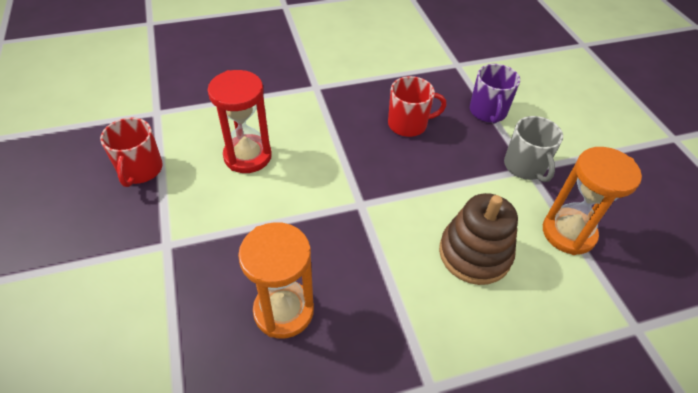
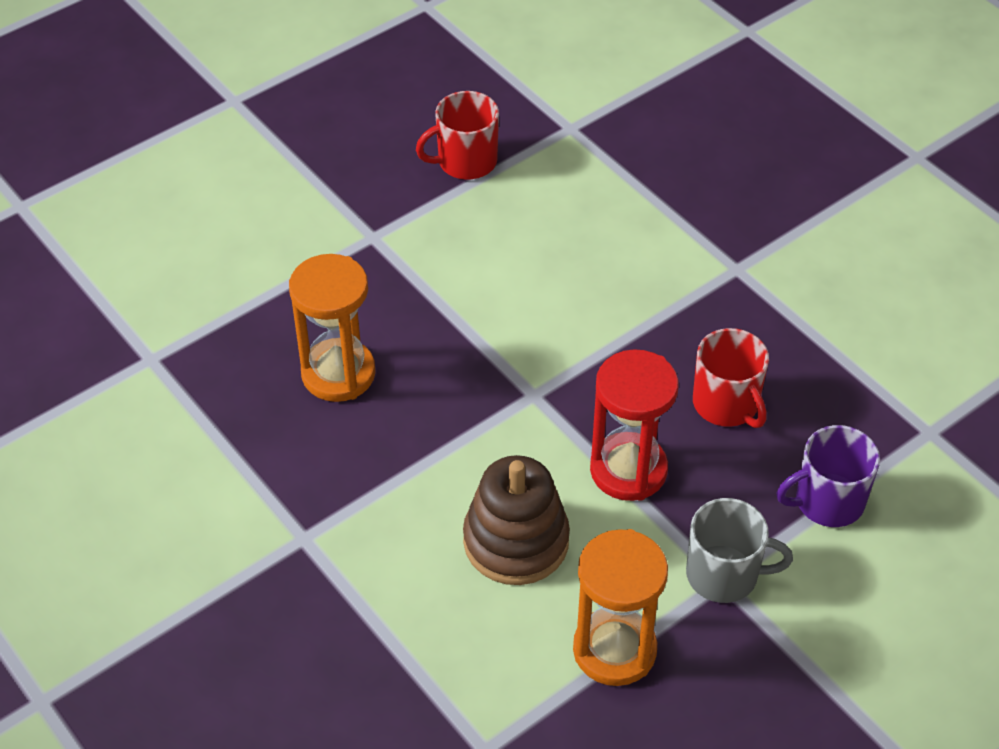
camera: 70 degrees right, 0 degrees up
(247, 156) = (549, 249): red hourglass -> red hourglass (628, 470)
(525, 167) = (724, 574): grey mug -> grey mug turned 135 degrees counterclockwise

